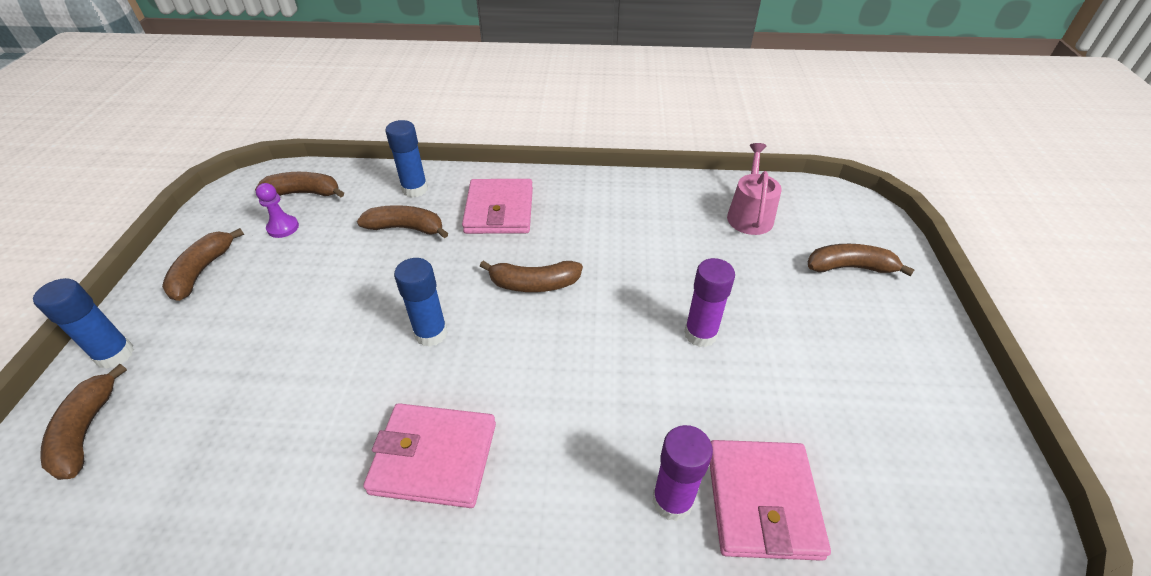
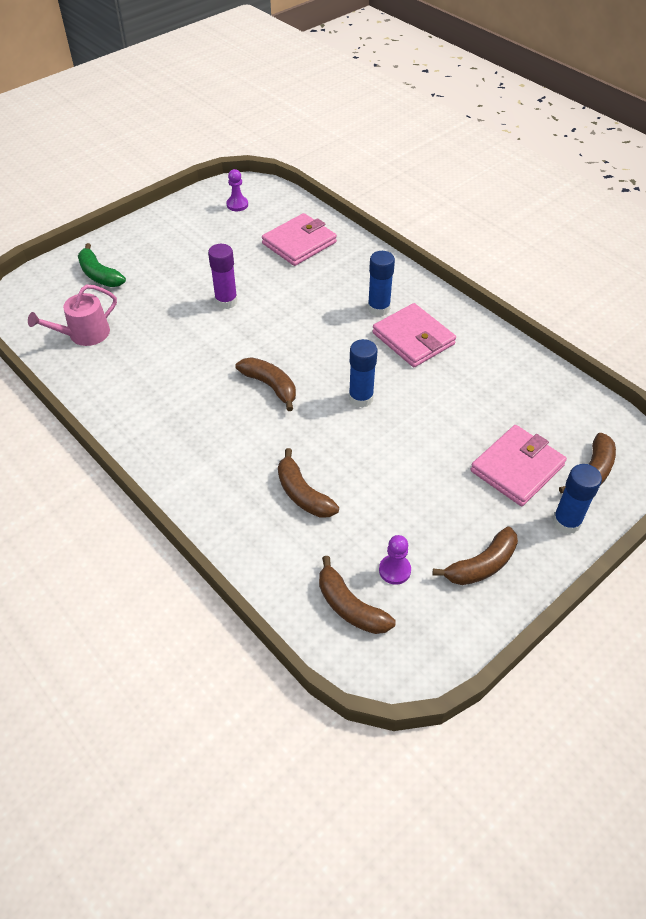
camera: 135 degrees left, 5 degrees up
(415, 189) = (258, 533): blue glue stick -> blue glue stick (378, 308)
(499, 210) = (222, 459): pink wallet -> pink wallet (517, 468)
(672, 501) = (332, 264): purple glue stick -> none
(850, 267) = (99, 275): brown banana -> green banana
(943, 500) = (237, 205): none -> purple pawn

